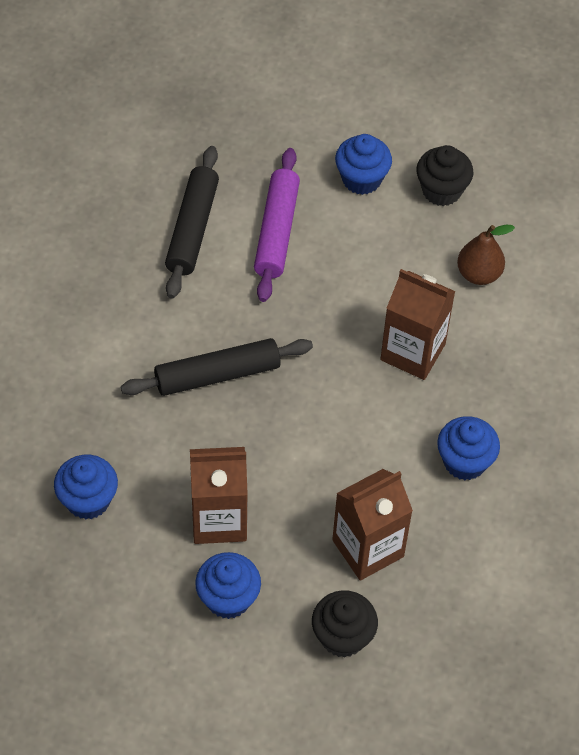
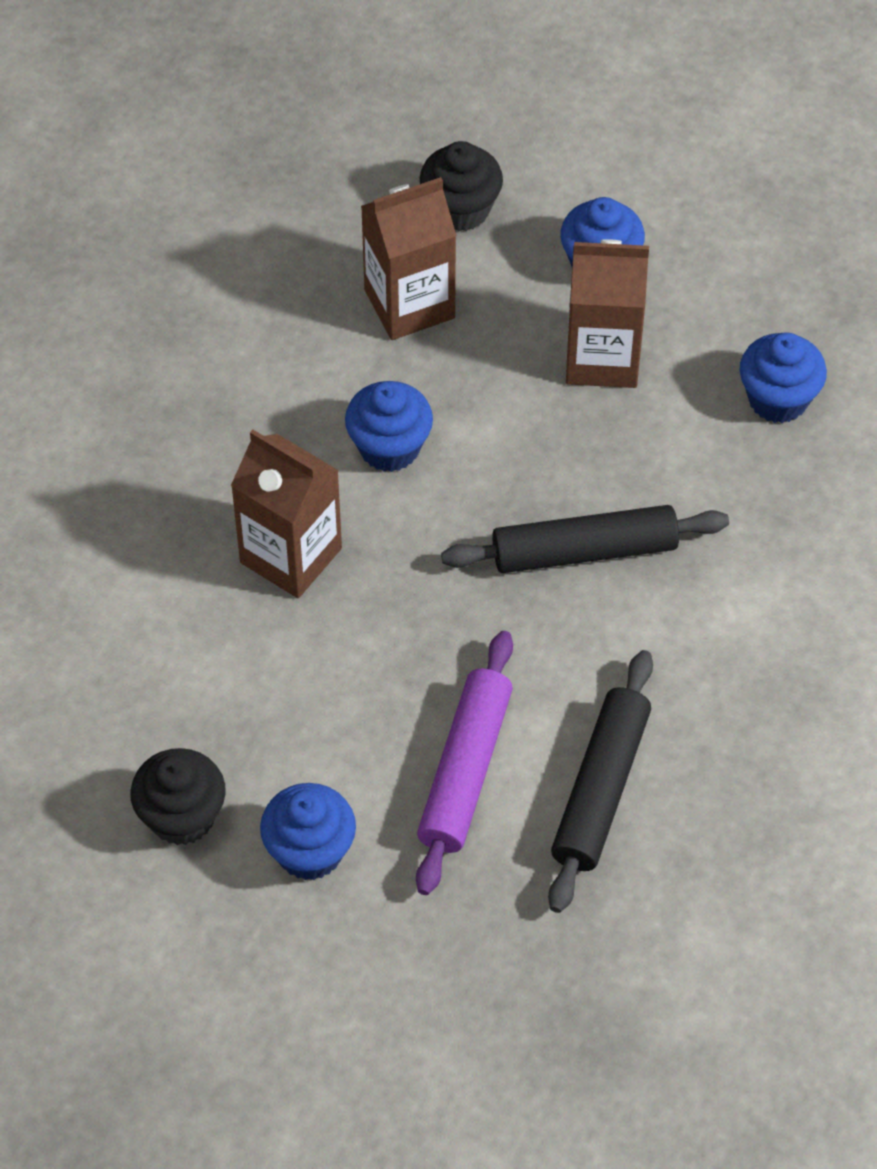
camera: 170 degrees left, 0 degrees up
(464, 461) = (254, 397): blue cupcake -> blue cupcake (389, 447)
(479, 274) = (160, 666): brown pear -> none

